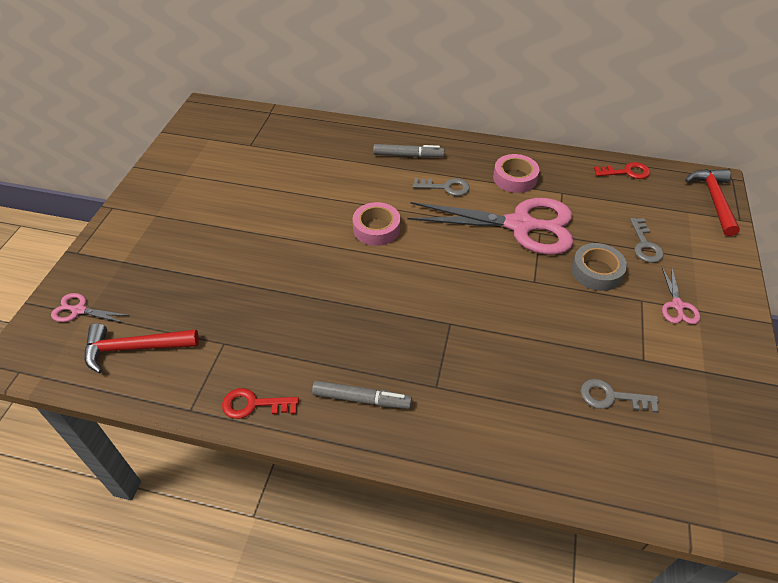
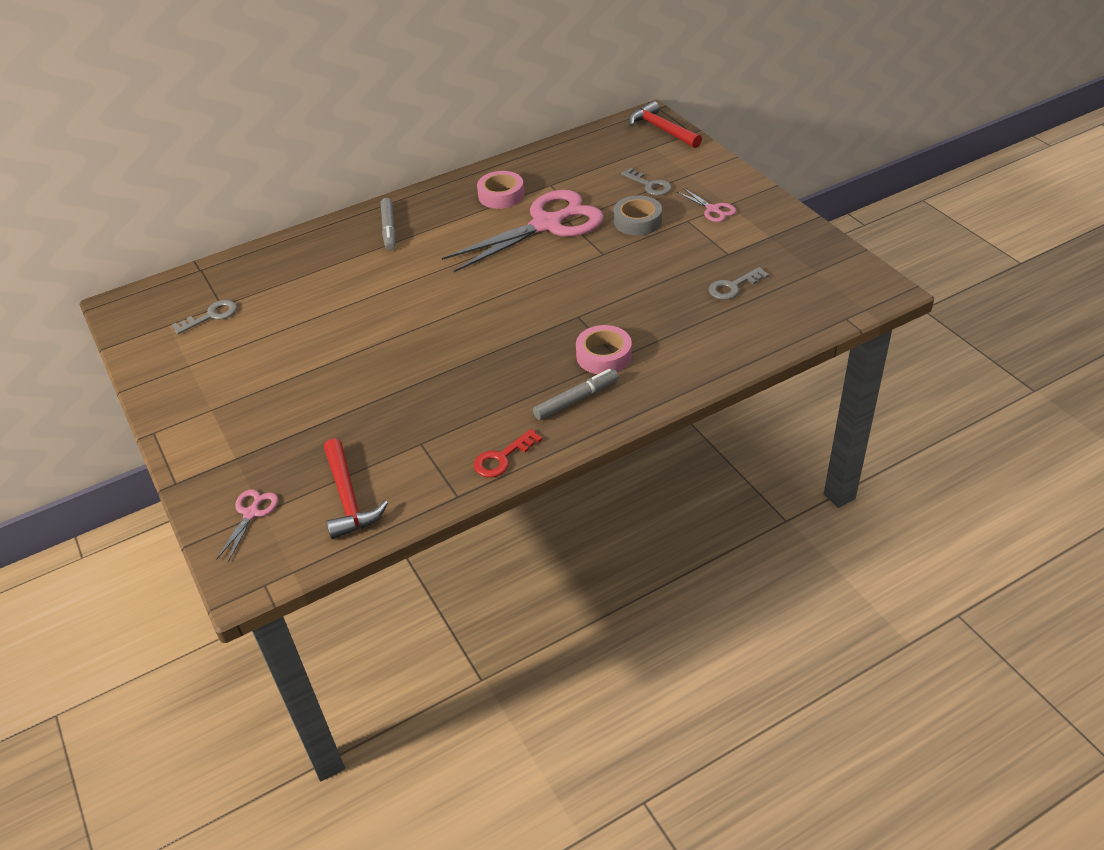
camera: 40 degrees left, 5 degrees down
(79, 310) = (251, 513): pink scissors -> pink scissors turned 135 degrees clockwise
(135, 348) = (348, 498): red hammer -> red hammer turned 60 degrees counterclockwise
(376, 228) = (436, 294): pink tape -> pink tape (604, 356)
(408, 155) = (389, 229): grey marker -> grey marker turned 120 degrees clockwise
(445, 187) = (454, 233): grey key -> grey key (211, 316)
(626, 172) = (580, 144): red key -> none

